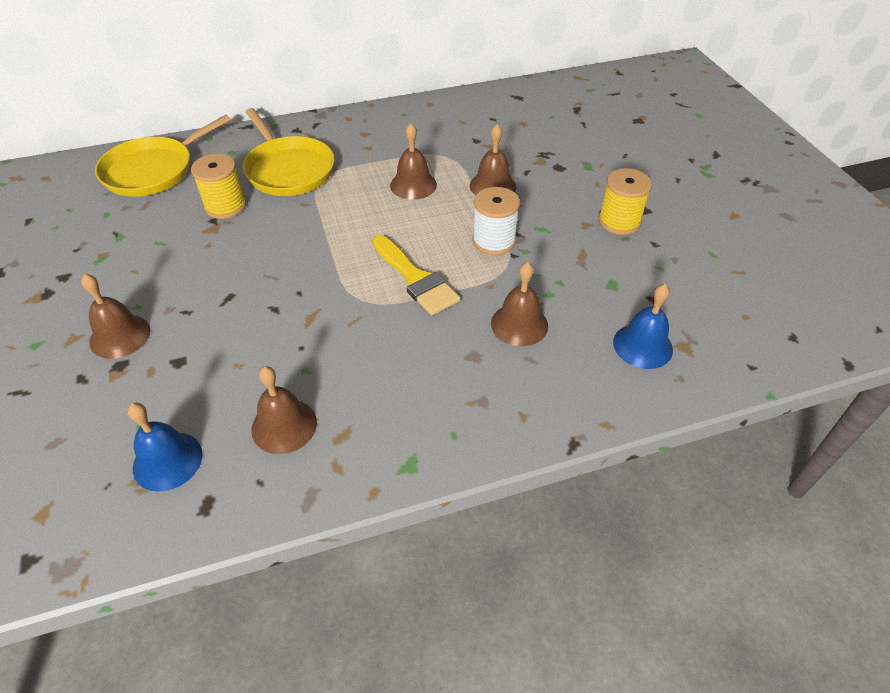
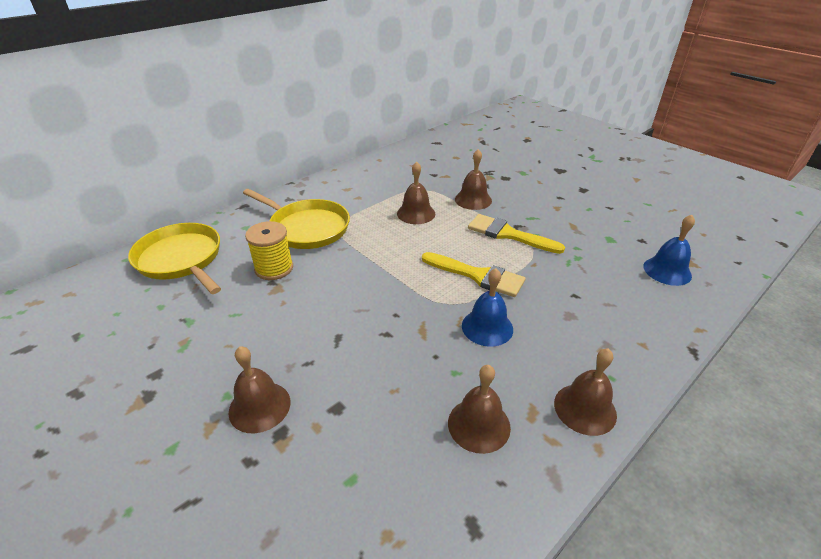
camera: 25 degrees left, 10 degrees down
(153, 171) = (181, 259): yellow pan -> yellow pan turned 120 degrees clockwise
(167, 461) = (402, 502): blue bell -> blue bell (487, 327)
(494, 241) = (508, 234): white spool -> yellow brush
(519, 324) = (579, 283): brown bell -> brown bell (585, 408)
(619, 221) = (575, 200): yellow spool -> none

